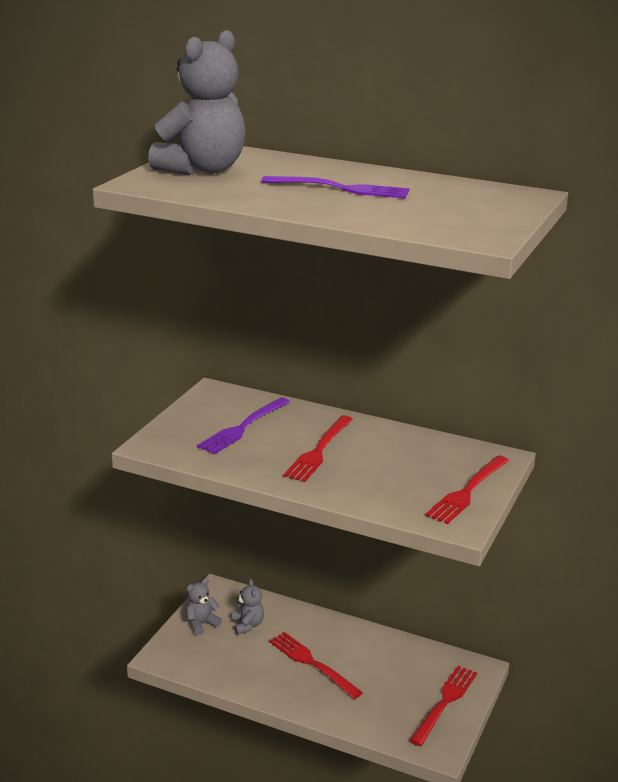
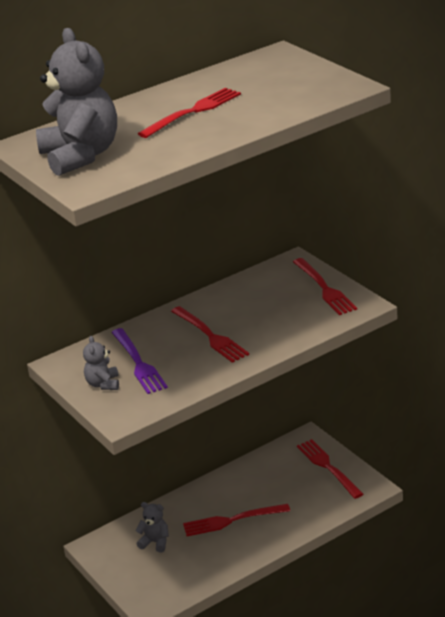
camera: 55 degrees left, 5 degrees up
(201, 624) = (129, 569): grey teddy bear -> grey teddy bear (103, 384)
(341, 188) = (193, 111): purple fork -> red fork

